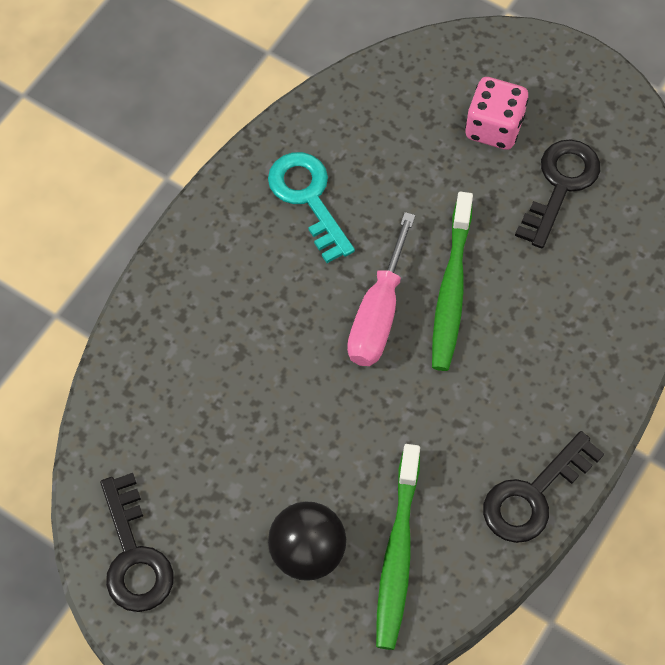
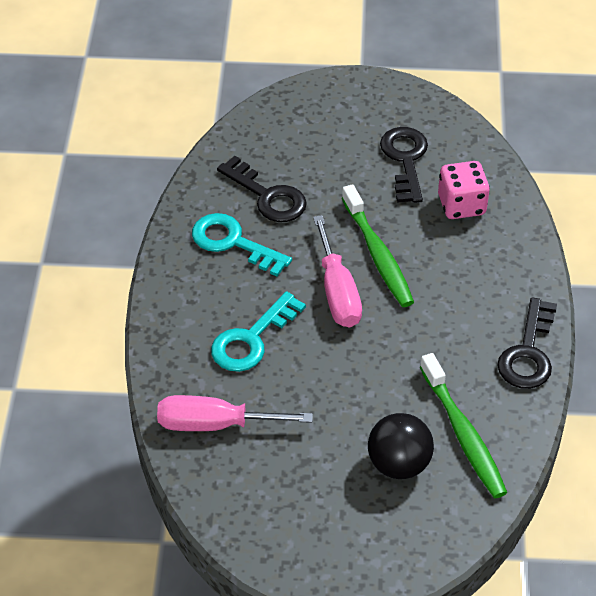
camera: 30 degrees left, 15 degrees down
(134, 555) = (272, 530): black key -> black key (268, 196)
(154, 404) = (215, 424): none -> pink screwdriver
(253, 325) = (251, 339): none -> turquoise key
(494, 127) = (333, 144): pink dice -> pink dice (461, 205)

